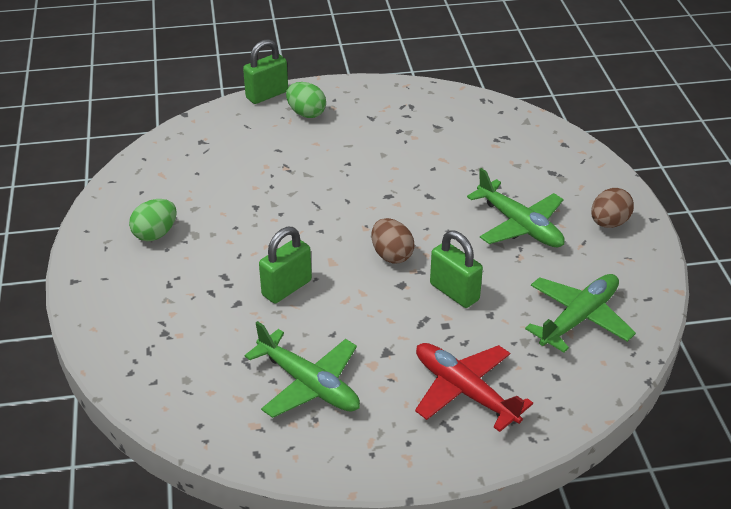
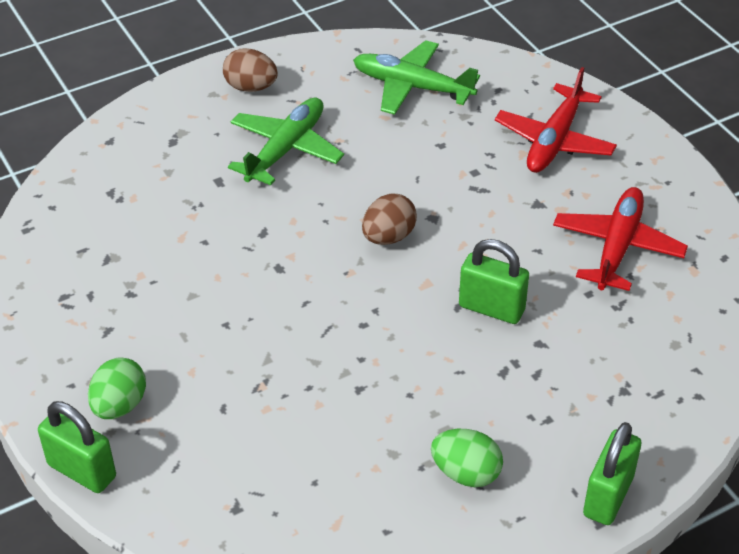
camera: 110 degrees left, 5 degrees up
(308, 384) = (617, 247): green plane -> red plane
(454, 292) = (422, 175): green padlock -> green padlock (608, 496)

